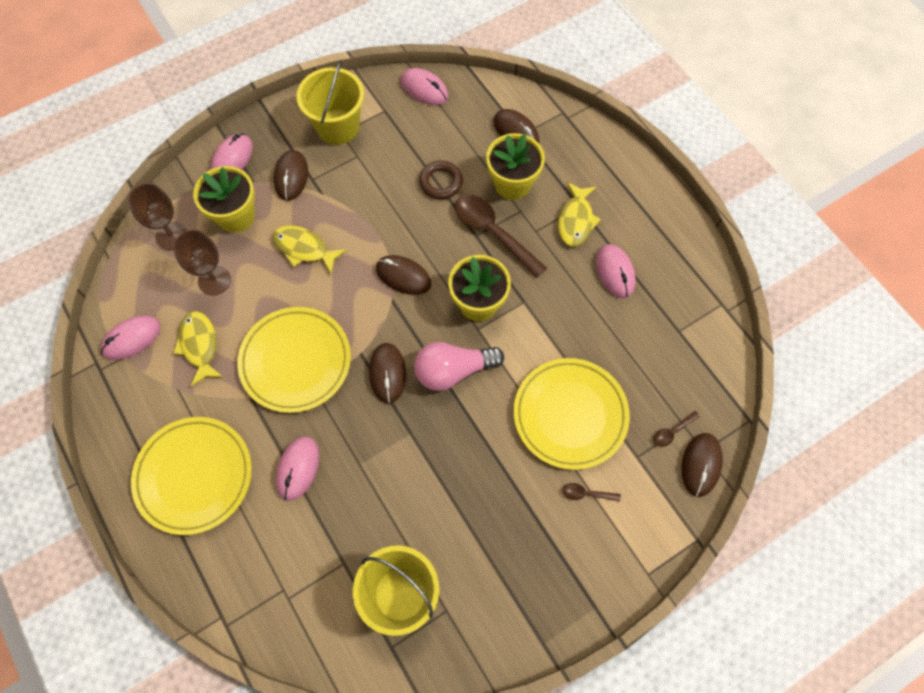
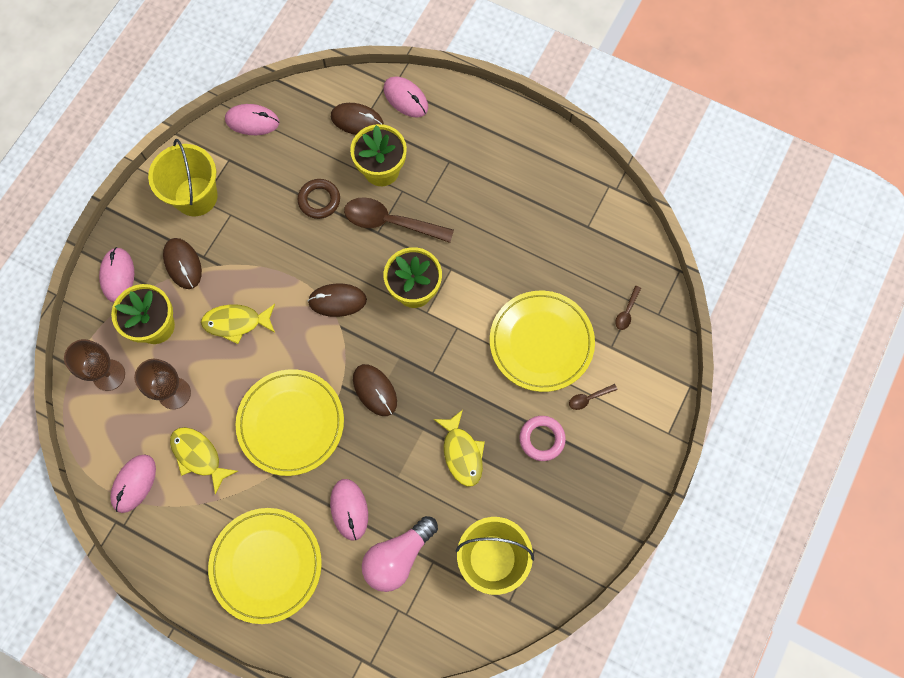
camera: 30 degrees left, 5 degrees up
(453, 371) = (427, 358): pink light bulb -> pink light bulb (398, 557)
(517, 507) = (542, 439): none -> pink ring
(576, 220) = (453, 175): yellow fish -> yellow fish (462, 453)
(615, 272) = (510, 203): pink mouse -> pink mouse (405, 98)
(701, 465) = (662, 326): brown mouse -> none

